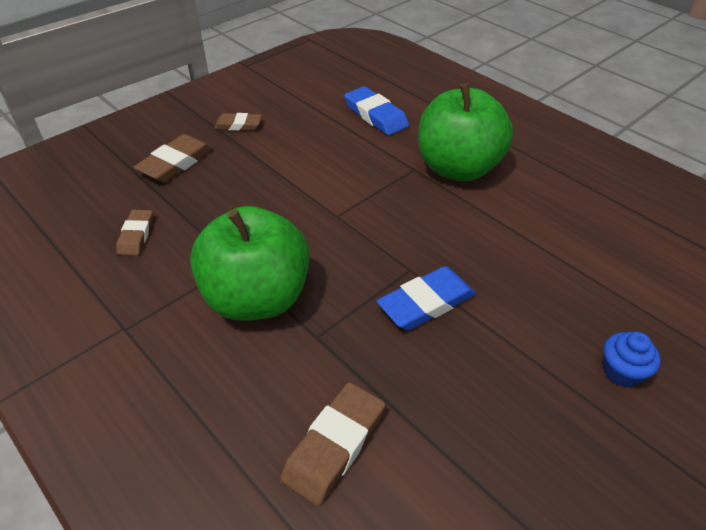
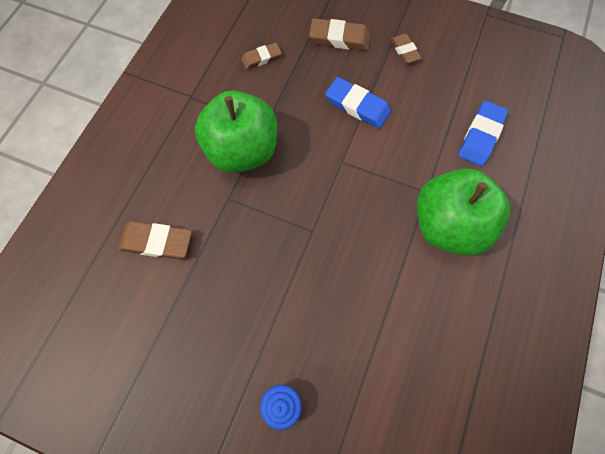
camera: 65 degrees right, 25 degrees up
(426, 303) = (285, 252): blue eraser -> blue eraser (357, 106)

